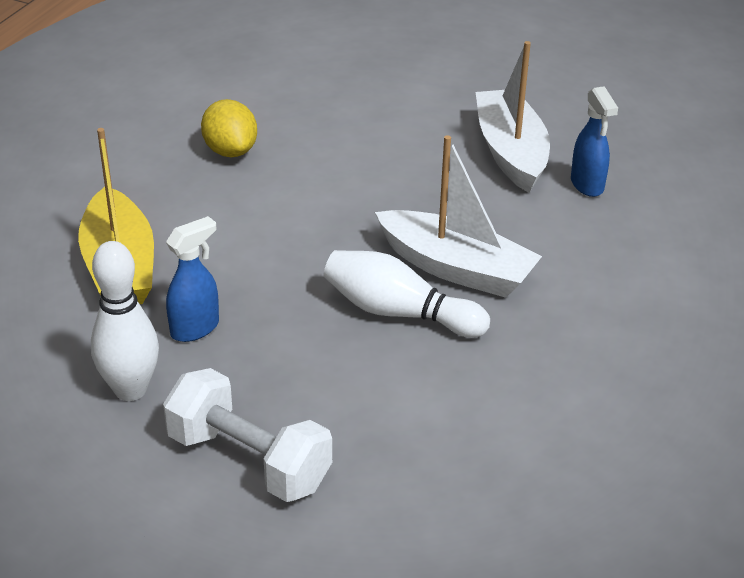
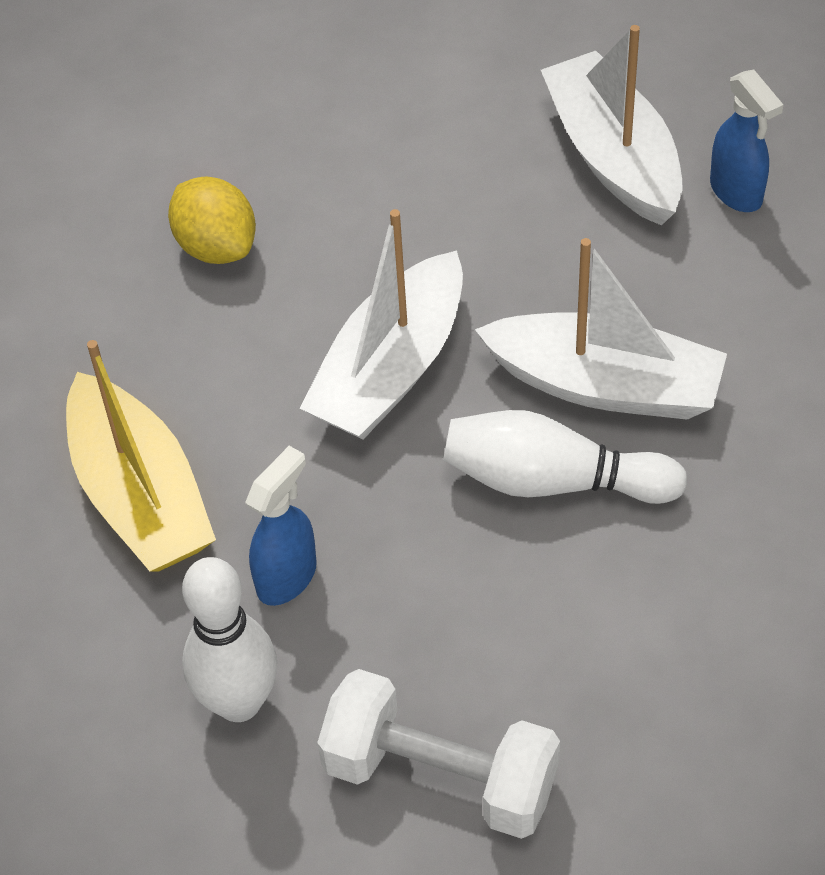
camera: 10 degrees left, 15 degrees up
(315, 233) = (391, 369): none -> white boat

